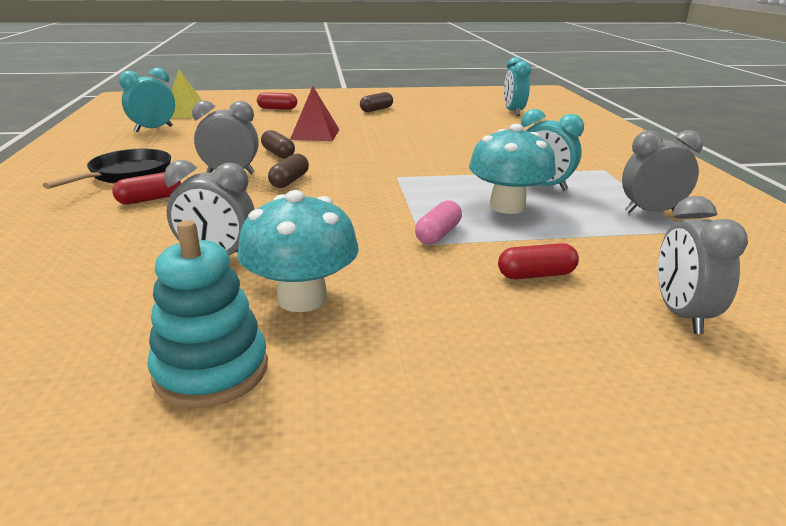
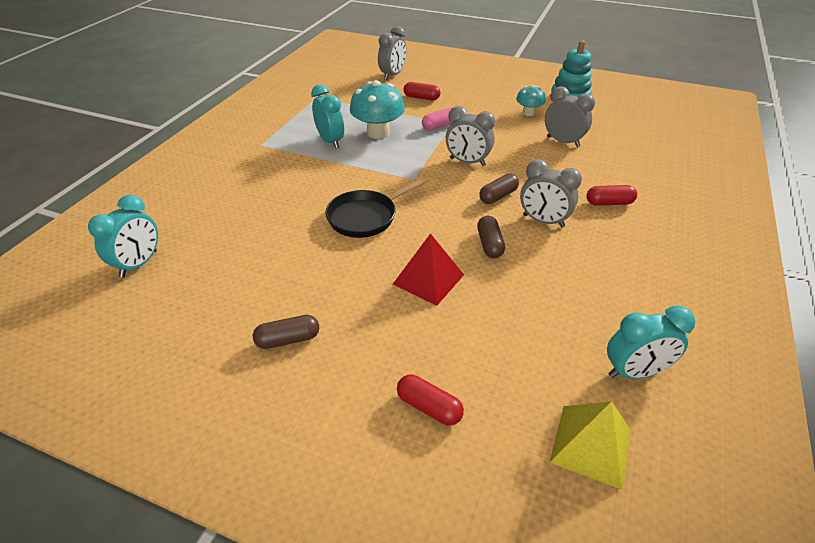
camera: 150 degrees left, 15 degrees up
(127, 174) = (637, 247): black pan -> black pan (366, 217)
(302, 298) = (528, 113): turquoise mushroom -> turquoise mushroom, size x0.57
(650, 212) = (309, 109): grey clock -> grey clock (467, 162)

